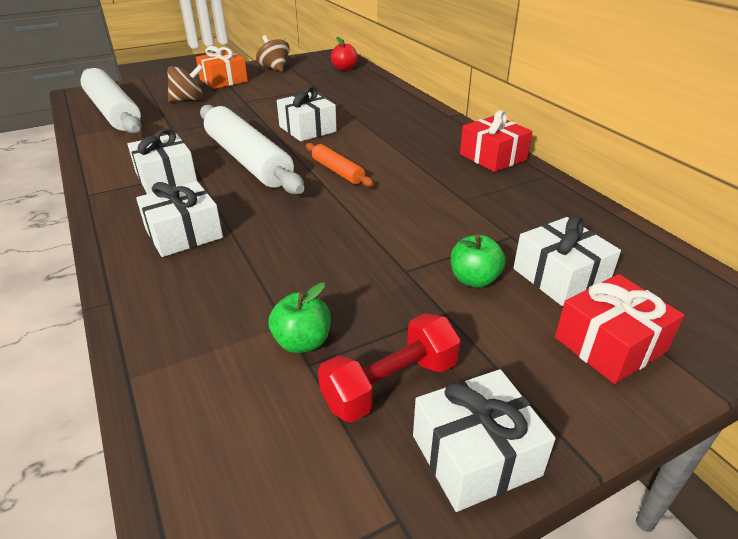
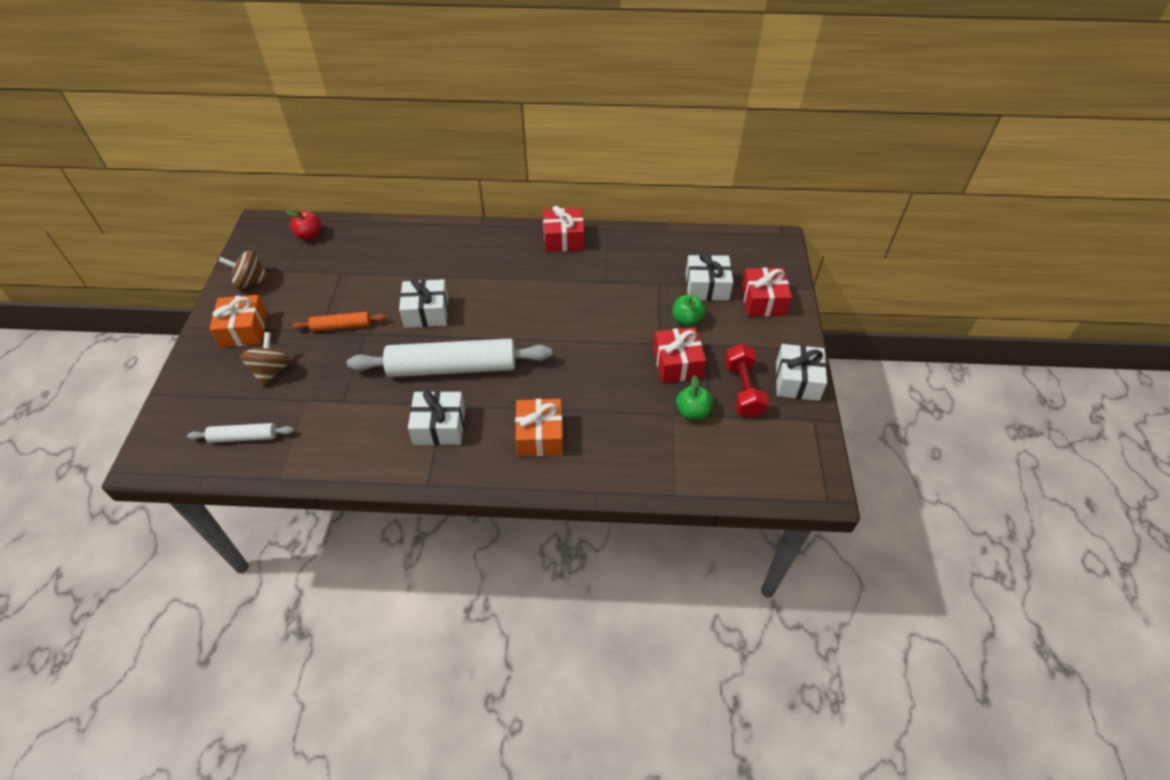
camera: 60 degrees left, 15 degrees up
(113, 112) = (243, 437): white rolling pin -> white rolling pin, size x0.48
(184, 234) = (540, 436): white gift -> orange gift
(337, 171) = (516, 324): orange rolling pin -> orange rolling pin (341, 326)
(383, 297) = (677, 363): none -> red gift

